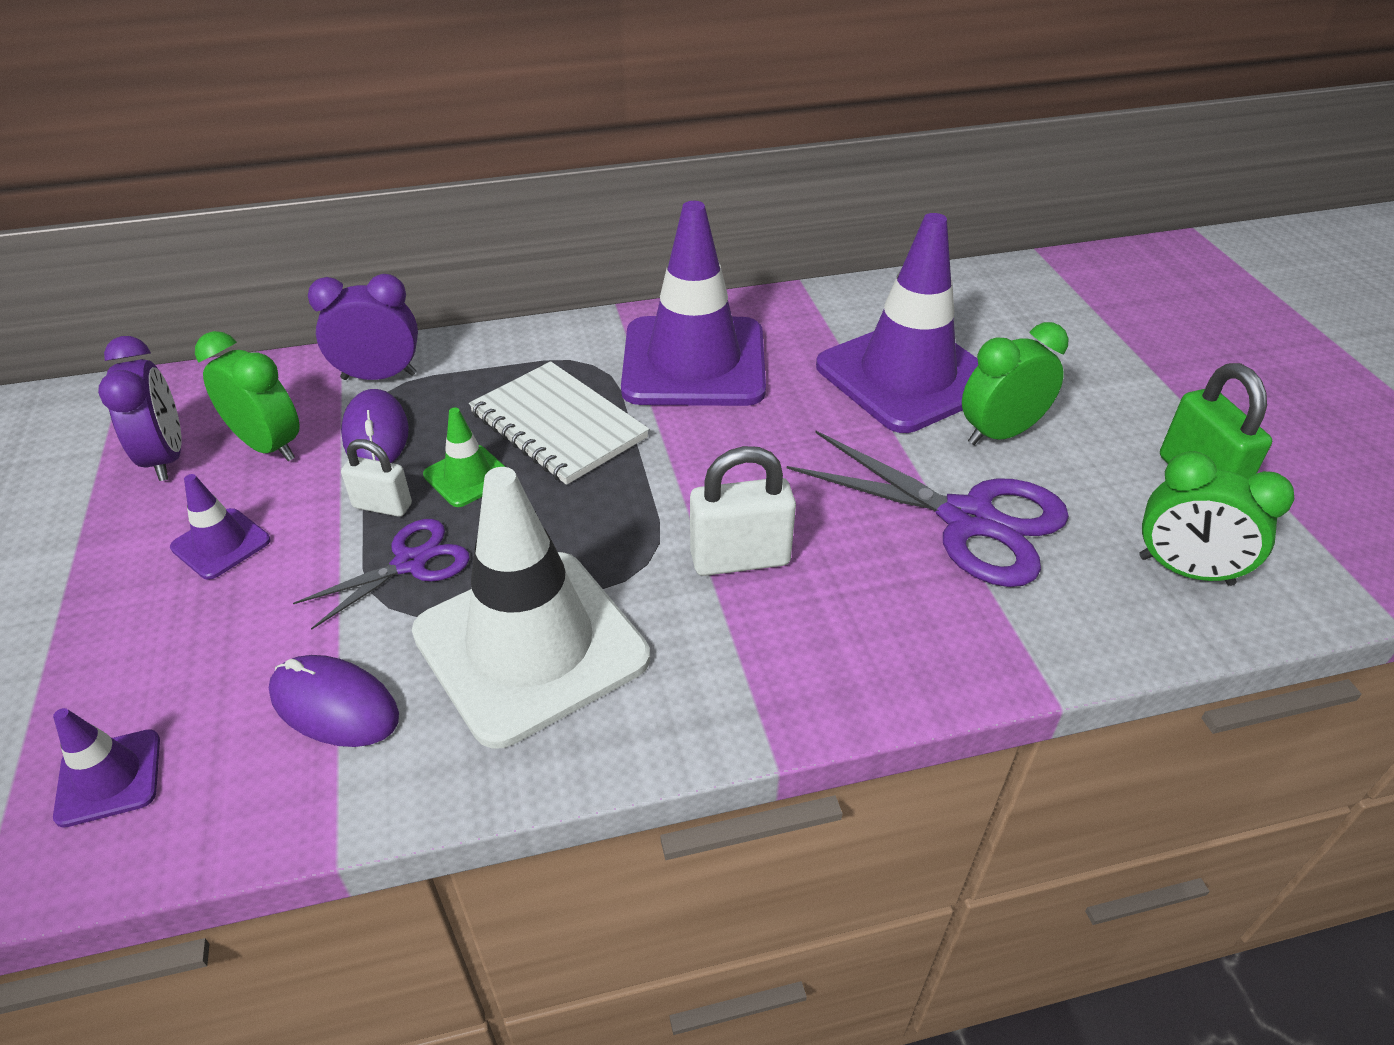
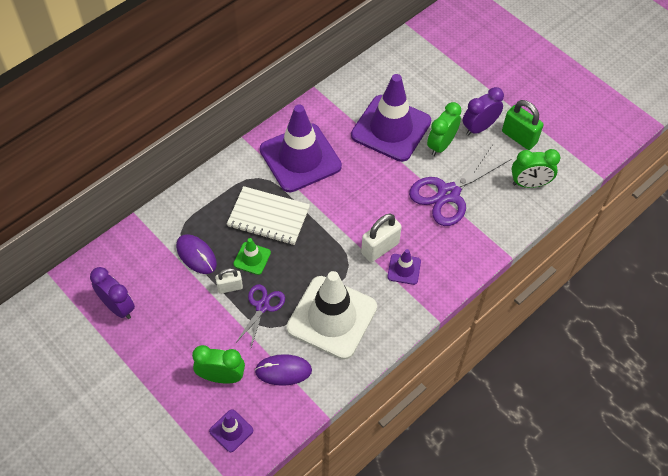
camera: 30 degrees left, 15 degrees up
(221, 544) = (182, 333): purple traffic cone -> purple traffic cone (404, 269)
(269, 446) = (156, 281): green clock -> green clock (221, 376)
(379, 376) = (170, 225): purple clock -> purple clock (479, 127)
(967, 519) = (449, 193): purple scissors -> purple scissors turned 135 degrees clockwise

